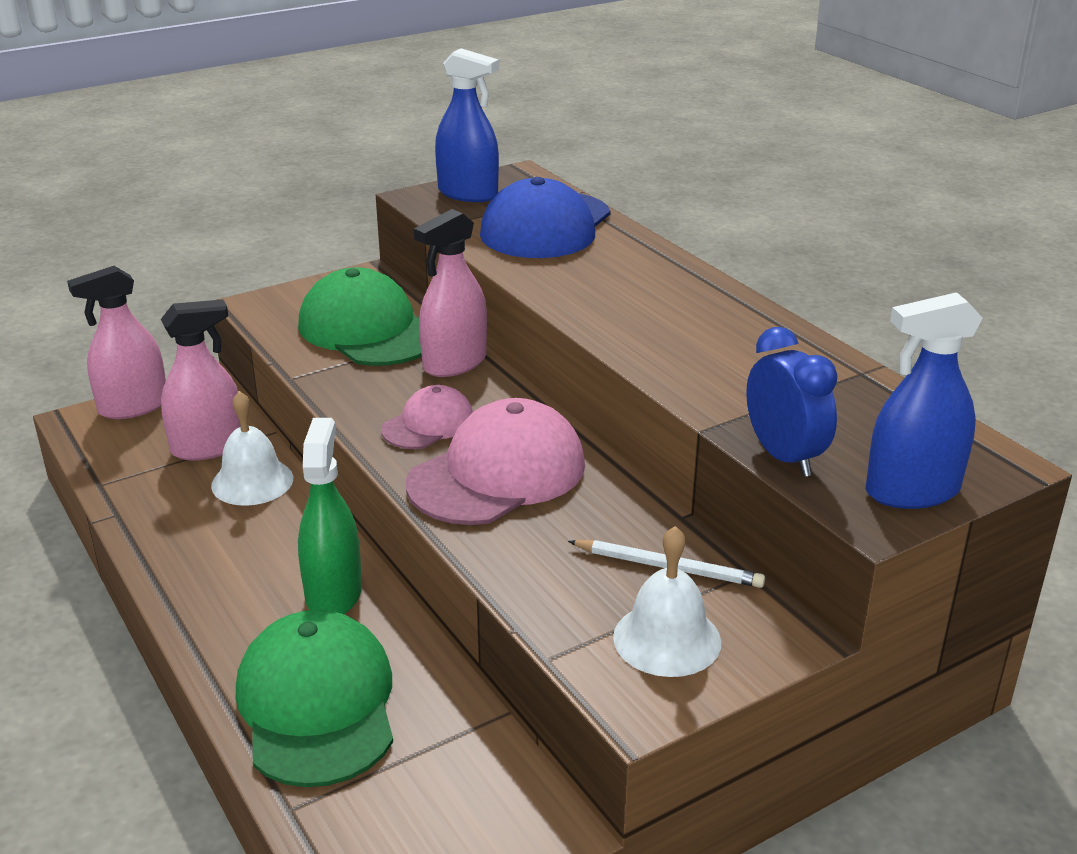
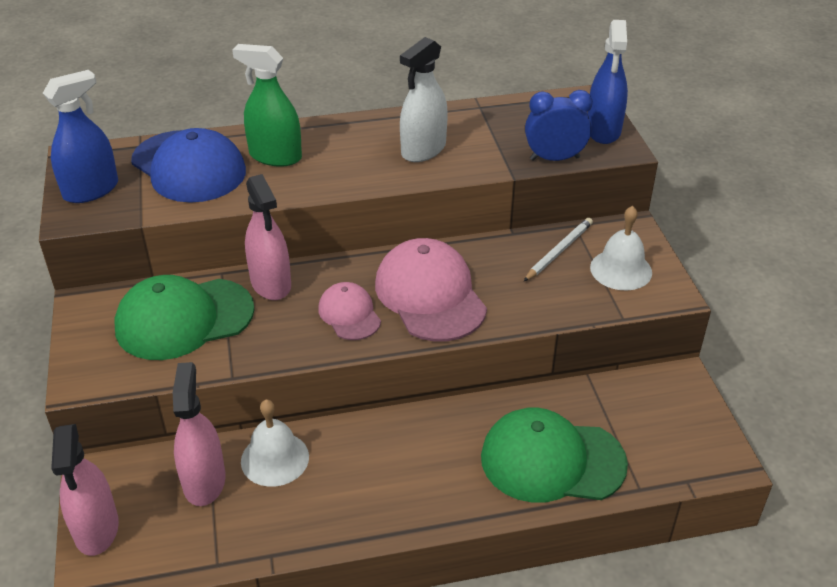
camera: 70 degrees left, 10 degrees up
(333, 593) = (441, 433): green spray bottle -> green spray bottle (275, 156)
(707, 351) = (423, 150): none -> white spray bottle

